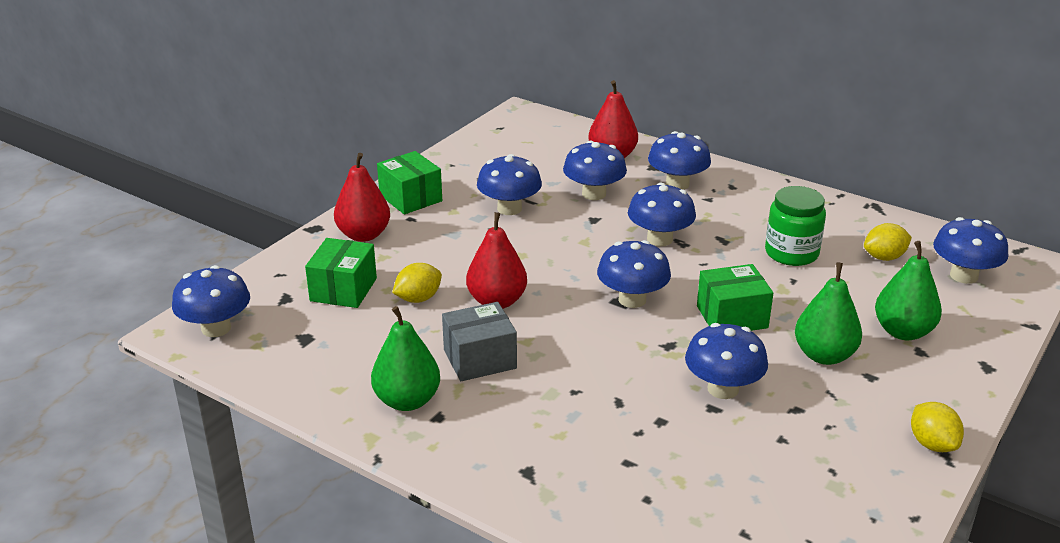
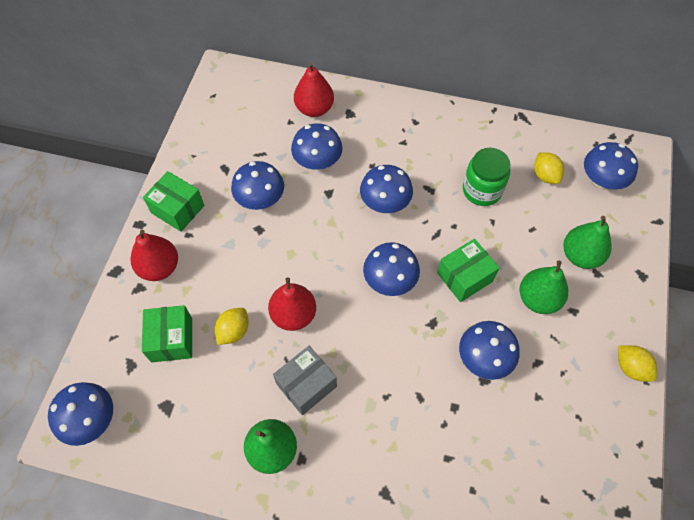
camera: 20 degrees left, 30 degrees up
(677, 184) = (375, 130): blue mushroom -> none
(884, 257) = (545, 175): yellow lemon -> yellow lemon turned 75 degrees counterclockwise

